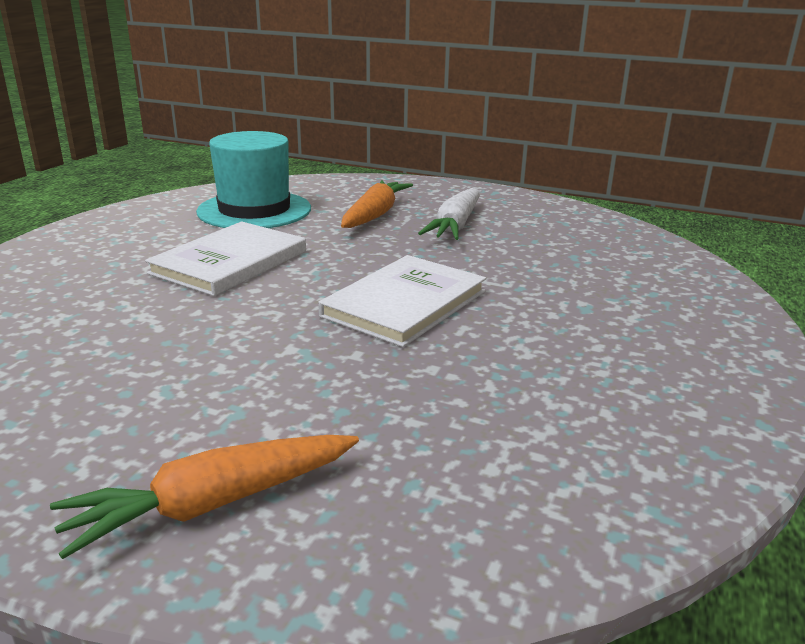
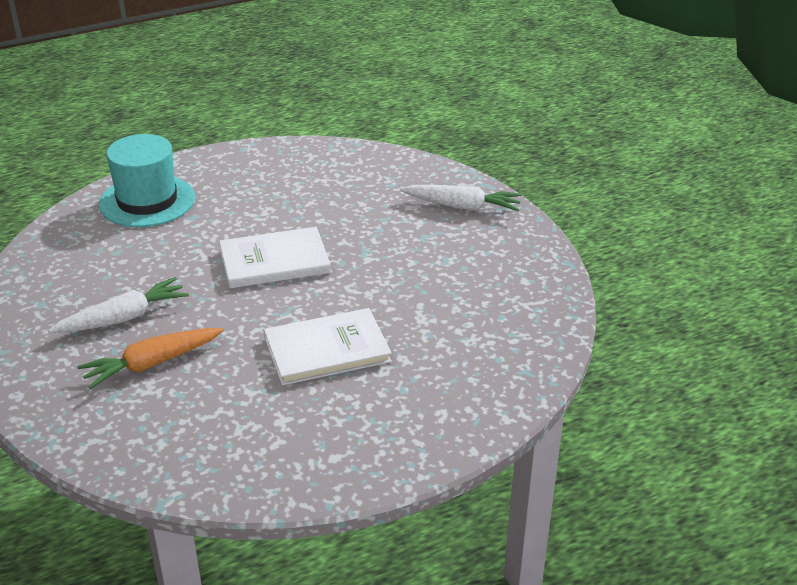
camera: 140 degrees left, 10 degrees up
(213, 504) = (462, 206): orange carrot -> white carrot
(254, 210) = (231, 424): turquoise hat -> turquoise hat (147, 201)

